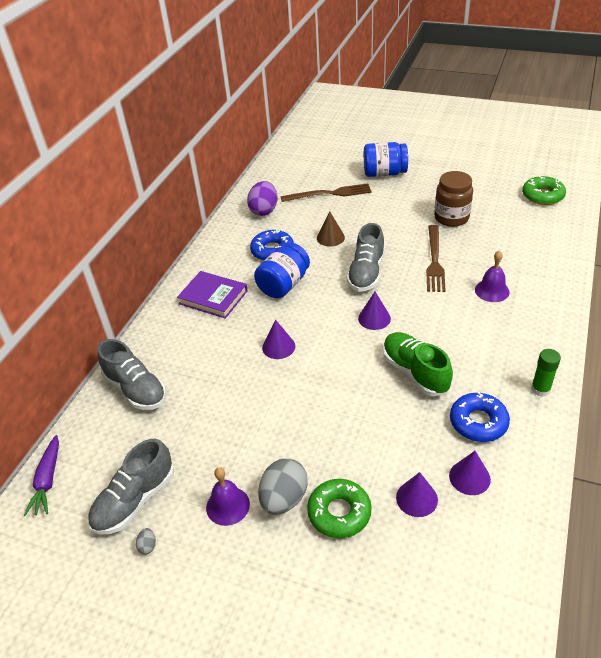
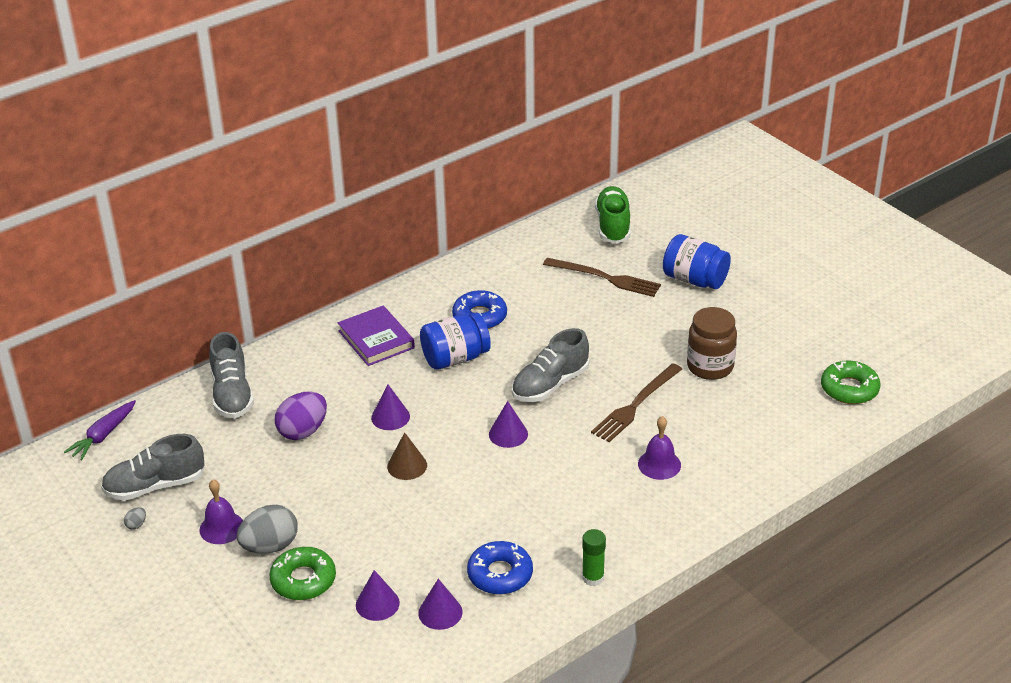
camera: 30 degrees right, 5 degrees down
(264, 210) = (515, 267): purple egg -> purple egg (303, 431)
(330, 237) = (553, 329): brown cone -> brown cone (407, 465)
(415, 372) = (491, 502): green shoe -> green shoe (613, 225)

